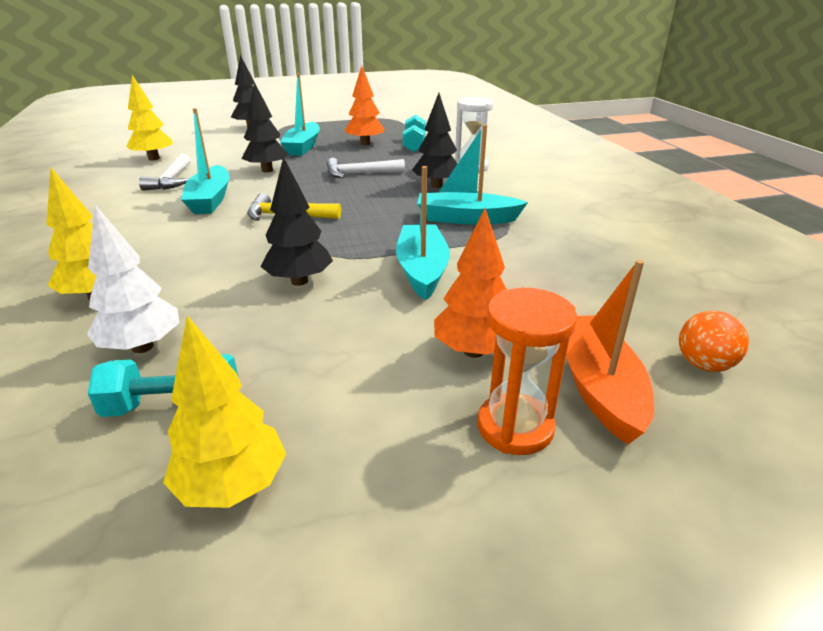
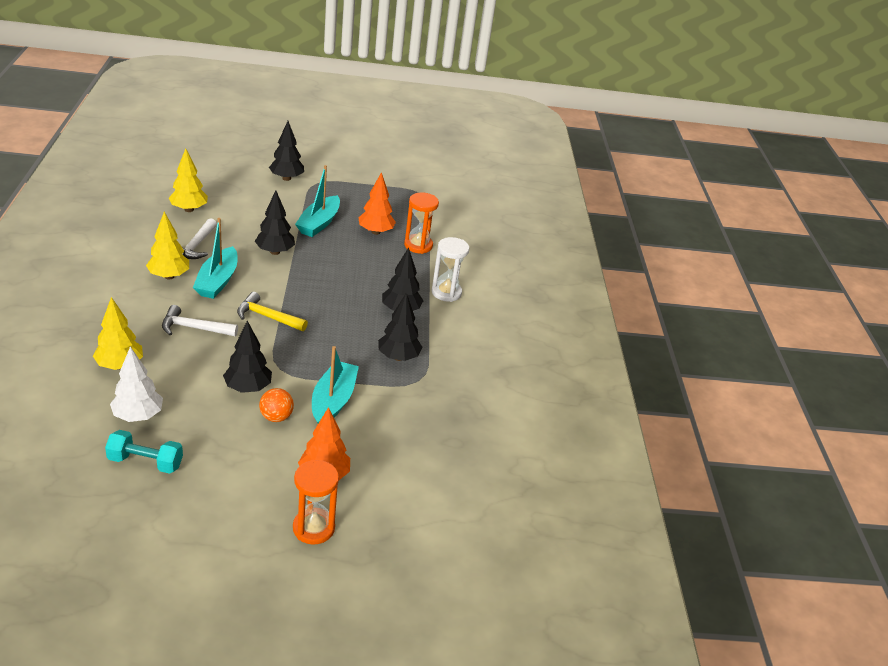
camera: 10 degrees right, 5 degrees up
(233, 486) = (161, 515): yellow tree -> yellow tree (169, 276)
(359, 174) = (347, 277): white hammer -> white hammer (194, 328)
(414, 145) = (418, 245): turquoise dumbbell -> orange hourglass
(466, 219) = (398, 357): turquoise boat -> black tree
(597, 386) = (377, 519): orange boat -> none
(703, 365) = (451, 524): orange ball -> orange ball (276, 417)

